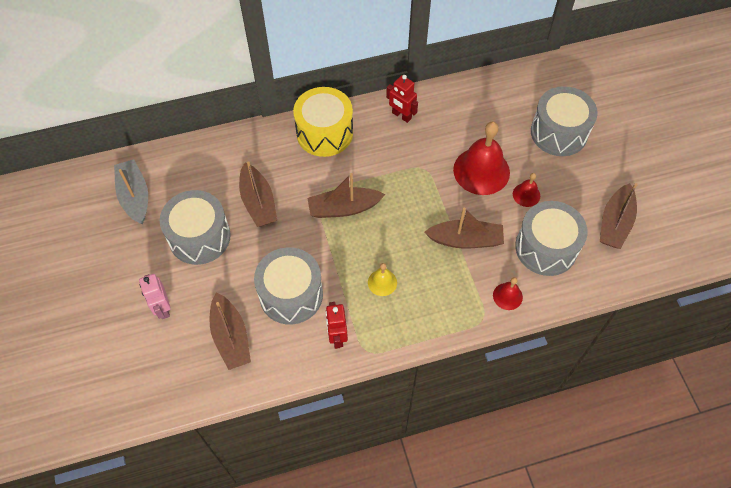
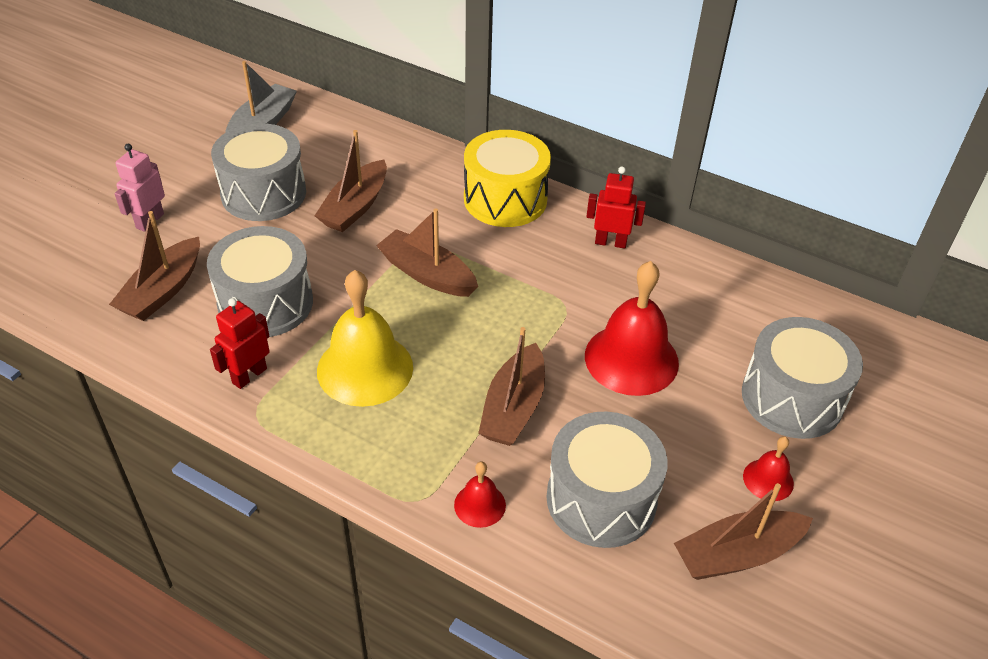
camera: 45 degrees right, 15 degrees down
(382, 282) = (365, 368): yellow bell -> yellow bell, size x2.07
(401, 116) = (610, 242): red robot -> red robot turned 105 degrees clockwise
(465, 240) = (513, 408): brown boat -> brown boat turned 60 degrees clockwise
(526, 195) = (654, 425): red bell -> red bell (768, 479)

